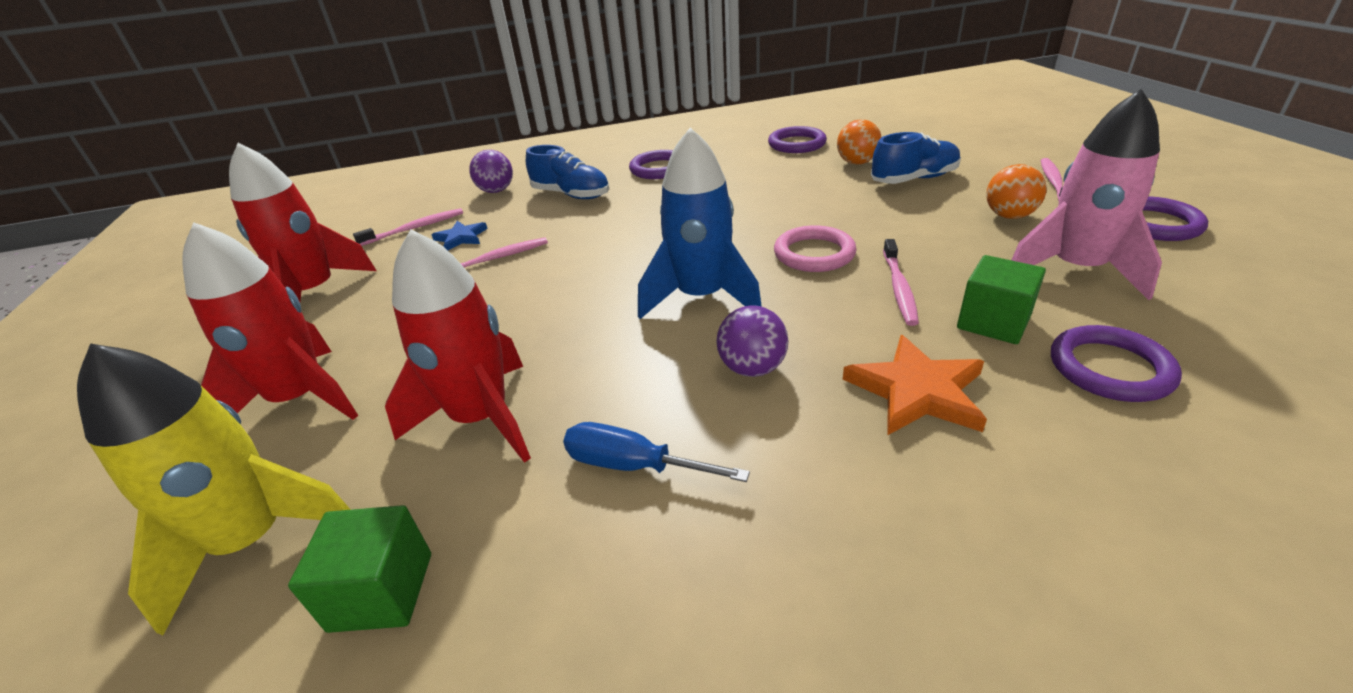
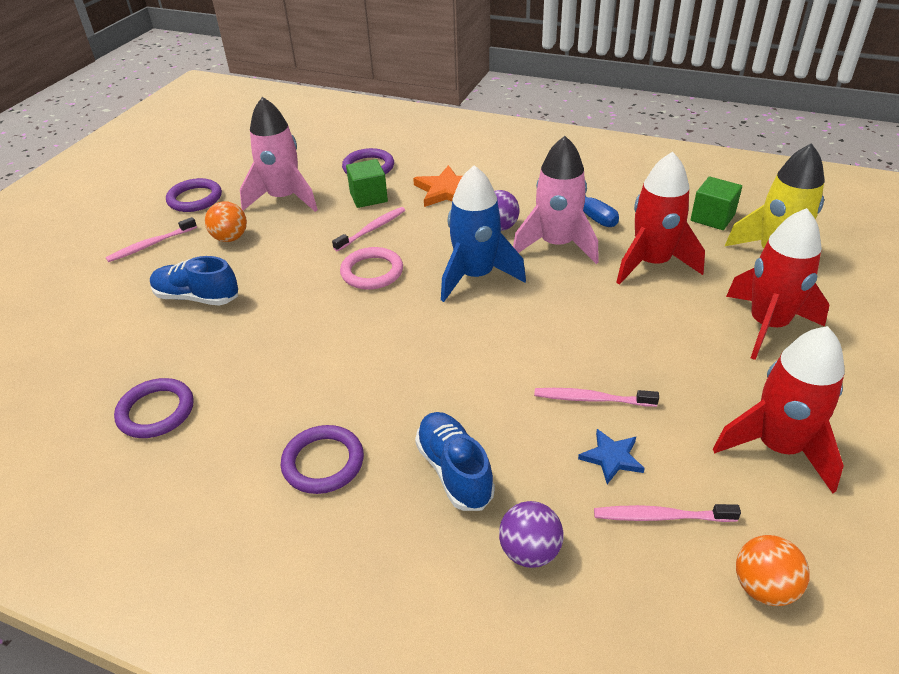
camera: 145 degrees left, 5 degrees up
(642, 381) = (557, 245): none -> pink rocket
(856, 163) = (182, 343): orange ball -> orange ball (763, 587)

